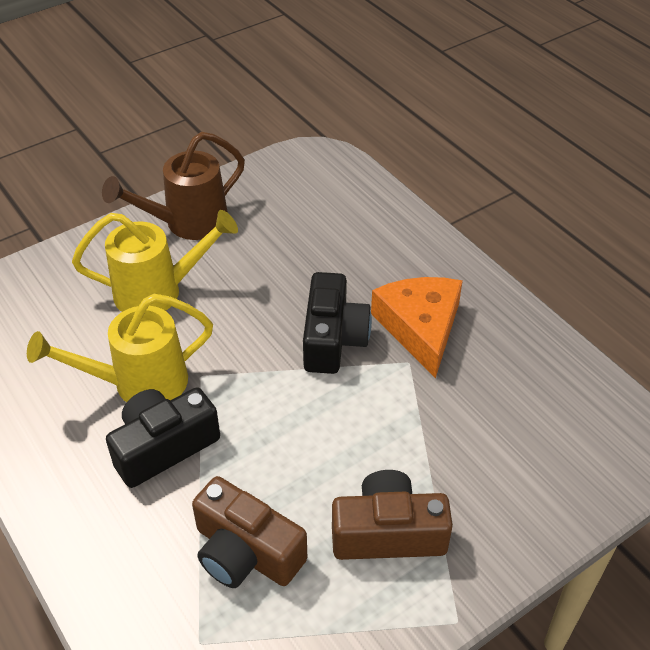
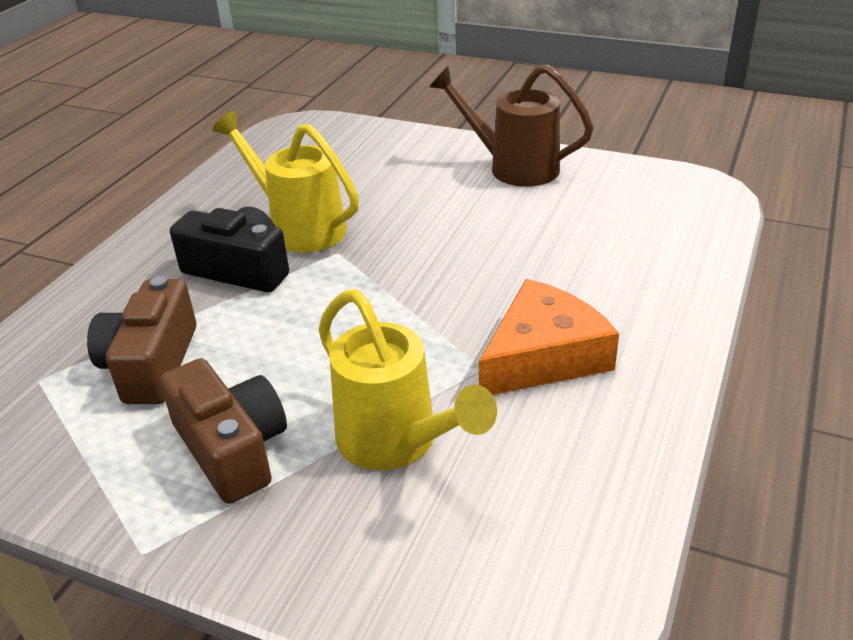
camera: 60 degrees right, 10 degrees down
(157, 292) = (413, 190): yellow watering can -> yellow watering can (395, 442)
(333, 339) = (461, 305): black camera -> none

